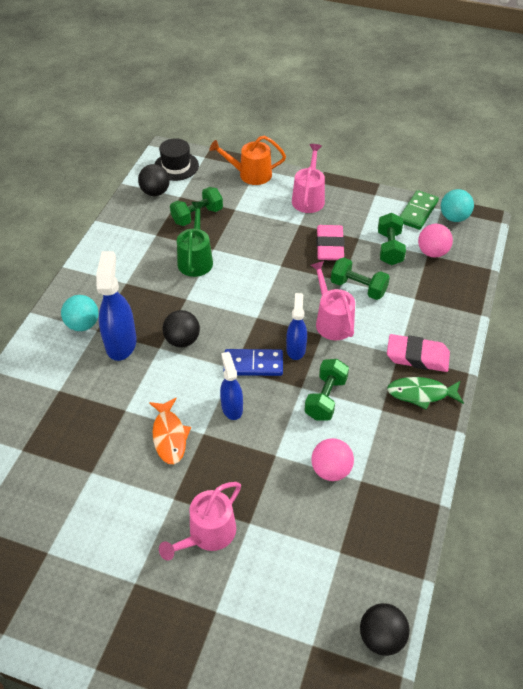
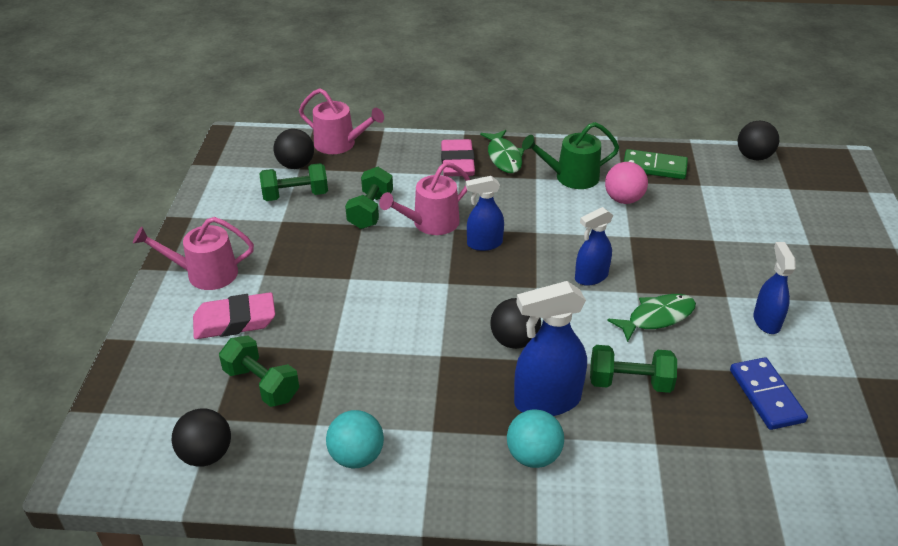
camera: 105 degrees left, 10 degrees down
(133, 515) = (766, 321): none -> blue spray bottle
(169, 436) = (657, 317): orange fish -> green fish
(176, 166) = (129, 445): black hat -> none
(196, 259) = (360, 363): green watering can -> green watering can (571, 177)
(208, 534) = (745, 264): pink watering can -> pink watering can (339, 144)
(250, 174) = (151, 344): orange watering can -> none
(253, 364) = (523, 272): blue domino -> blue domino (766, 396)
(326, 398) = (541, 213): green dumbbell -> green dumbbell (630, 382)
(329, 246) = (302, 242): pink eraser -> pink eraser (235, 321)
(418, 212) = (223, 180): green domino -> green domino (654, 167)
(432, 252) = (296, 165): pink ball -> black ball
(454, 217) = (231, 155): turquoise ball -> turquoise ball (356, 456)

